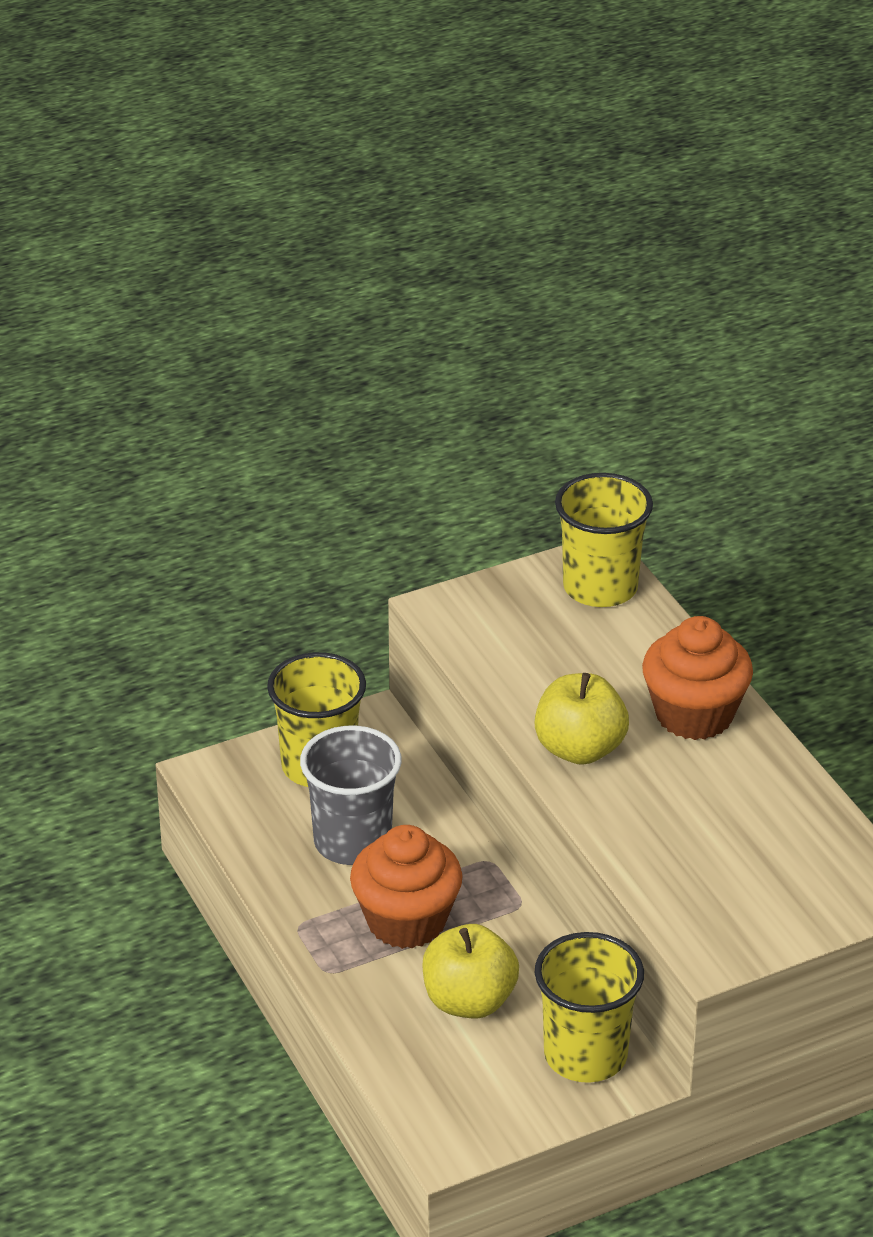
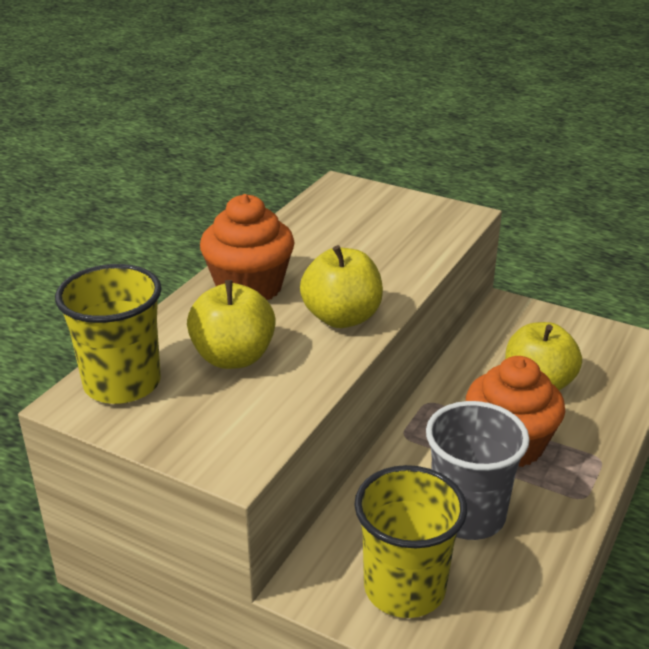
camera: 125 degrees left, 5 degrees down
(579, 659) = (233, 357): none -> yellow apple
(585, 1055) = (516, 326): yellow cup -> none

